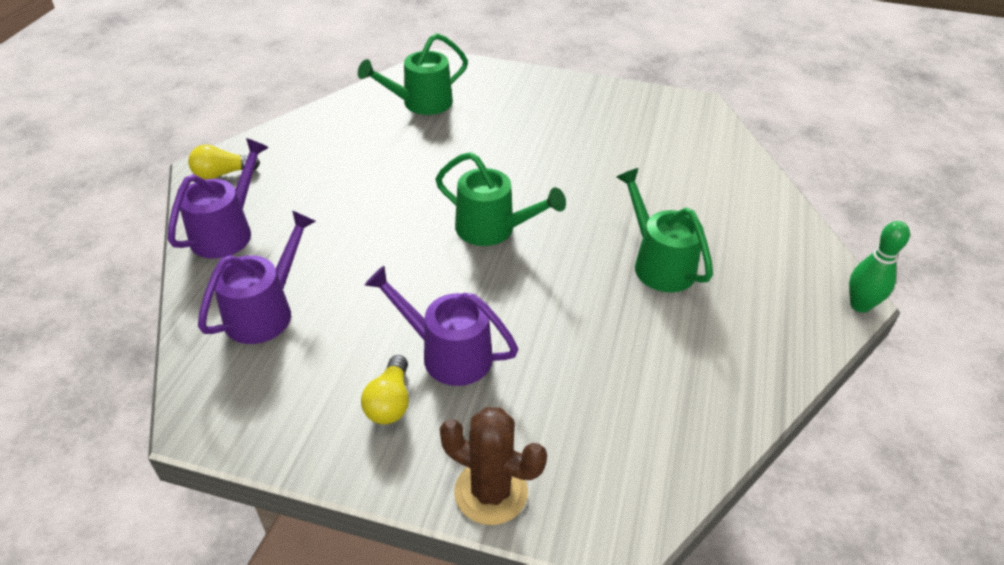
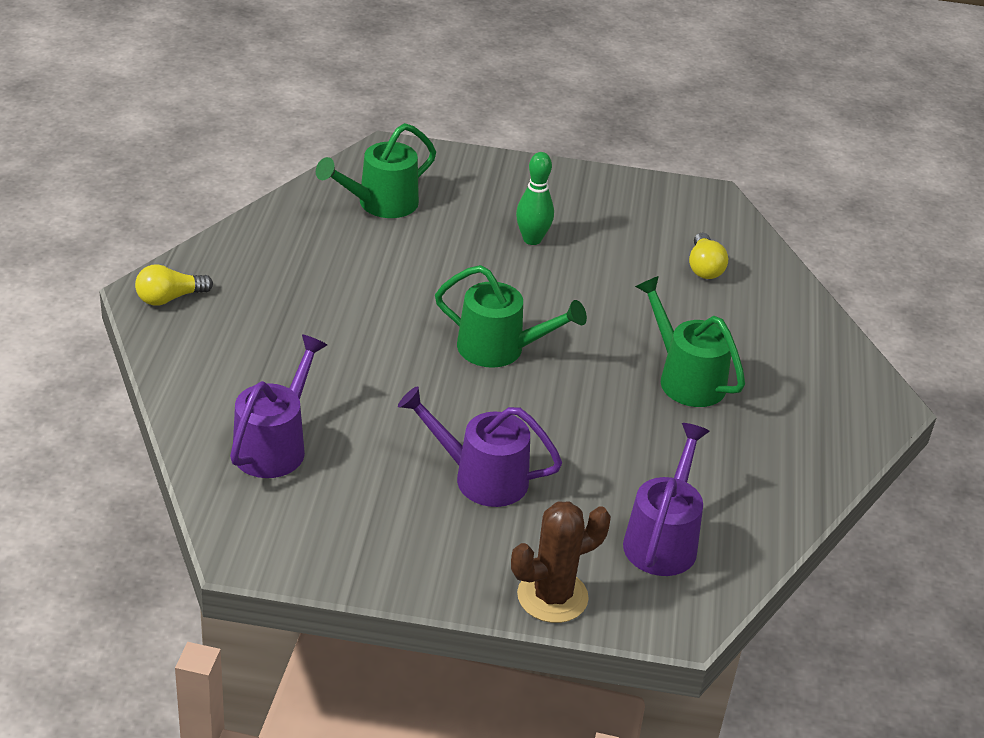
camera: 10 degrees left, 5 degrees down
(227, 231) = (201, 363): purple watering can -> purple watering can (663, 539)
(390, 402) = (433, 525): yellow light bulb -> yellow light bulb (704, 267)
(491, 492) = (552, 596): brown cactus -> brown cactus turned 45 degrees counterclockwise
(860, 305) = (895, 411): green bowling pin -> green bowling pin (532, 239)

